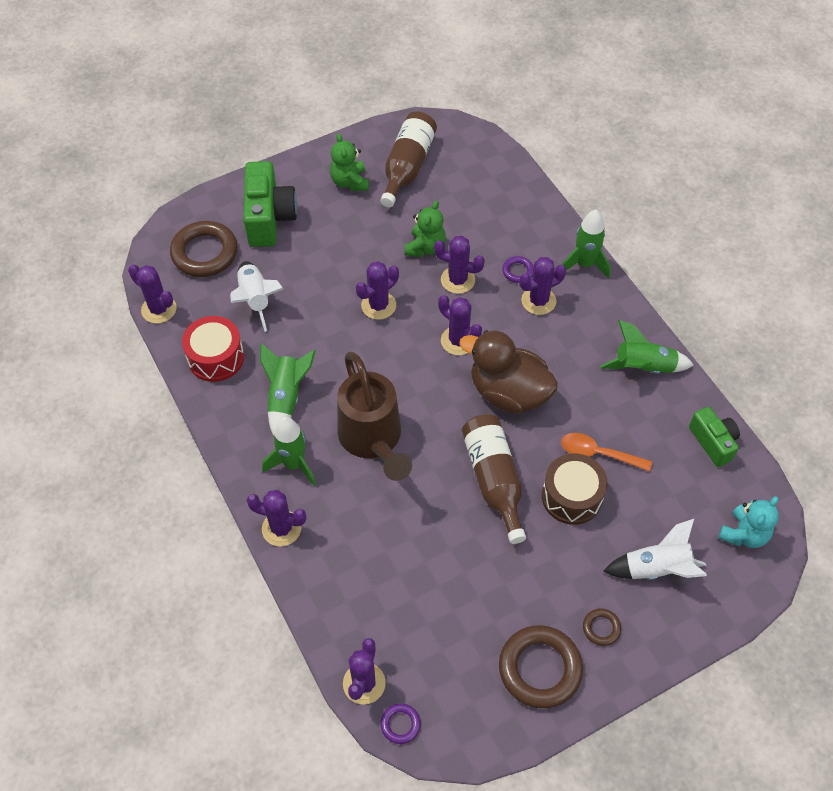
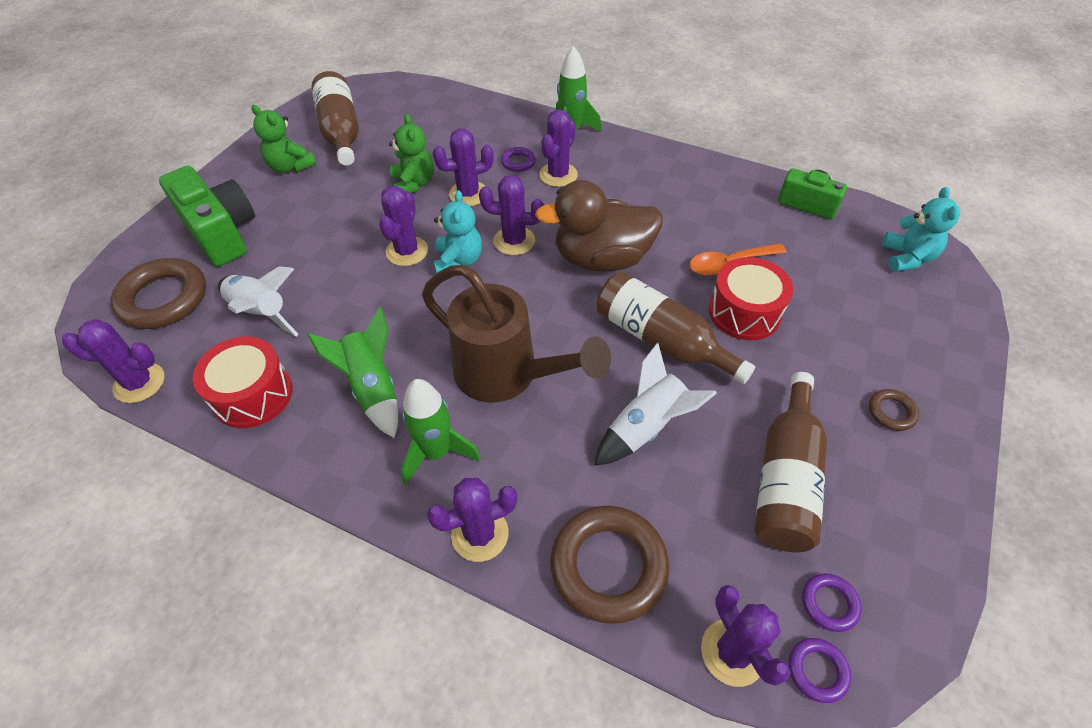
camera: 35 degrees left, 5 degrees down
(407, 334) = (458, 261): none -> turquoise teddy bear
(441, 700) = (829, 603): none -> purple ring
(486, 618) = (785, 478): none -> brown bottle
(540, 669) = (883, 492): brown ring -> brown ring (608, 566)
(571, 496) = (744, 312): brown drum -> red drum
(643, 367) = (696, 179): green rocket -> none
(656, 569) = (876, 328): white rocket -> white rocket (646, 427)

